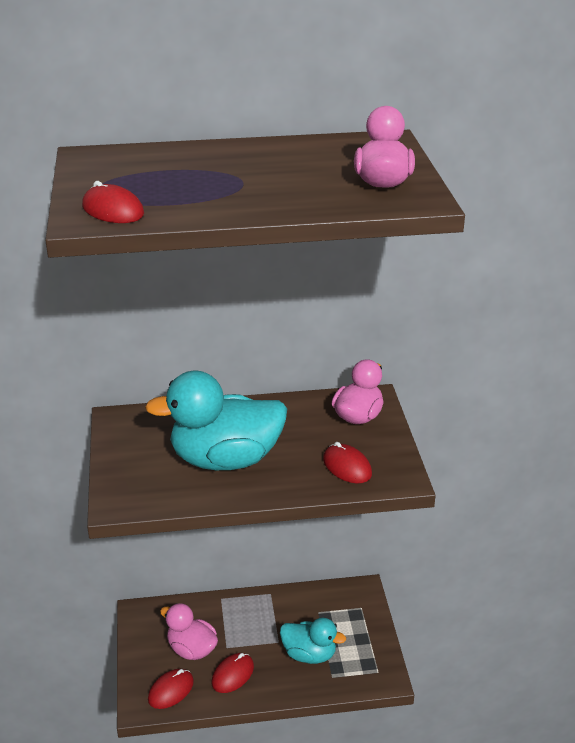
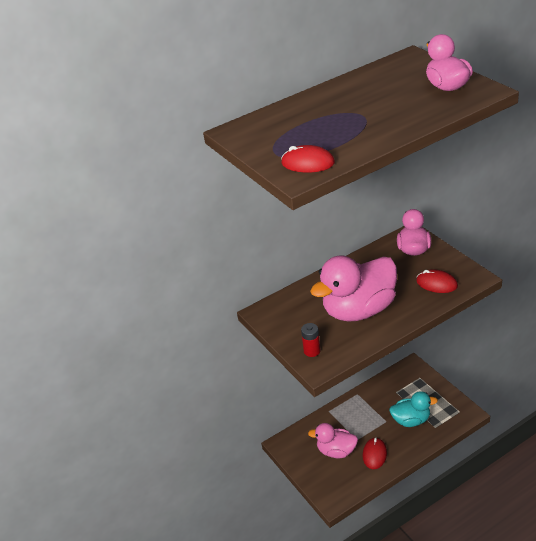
camera: 20 degrees left, 5 degrees up
(127, 483) = (312, 351): none -> red battery
(171, 690) = (344, 482): red mouse -> none
(225, 460) = (359, 310): turquoise duck -> pink duck

